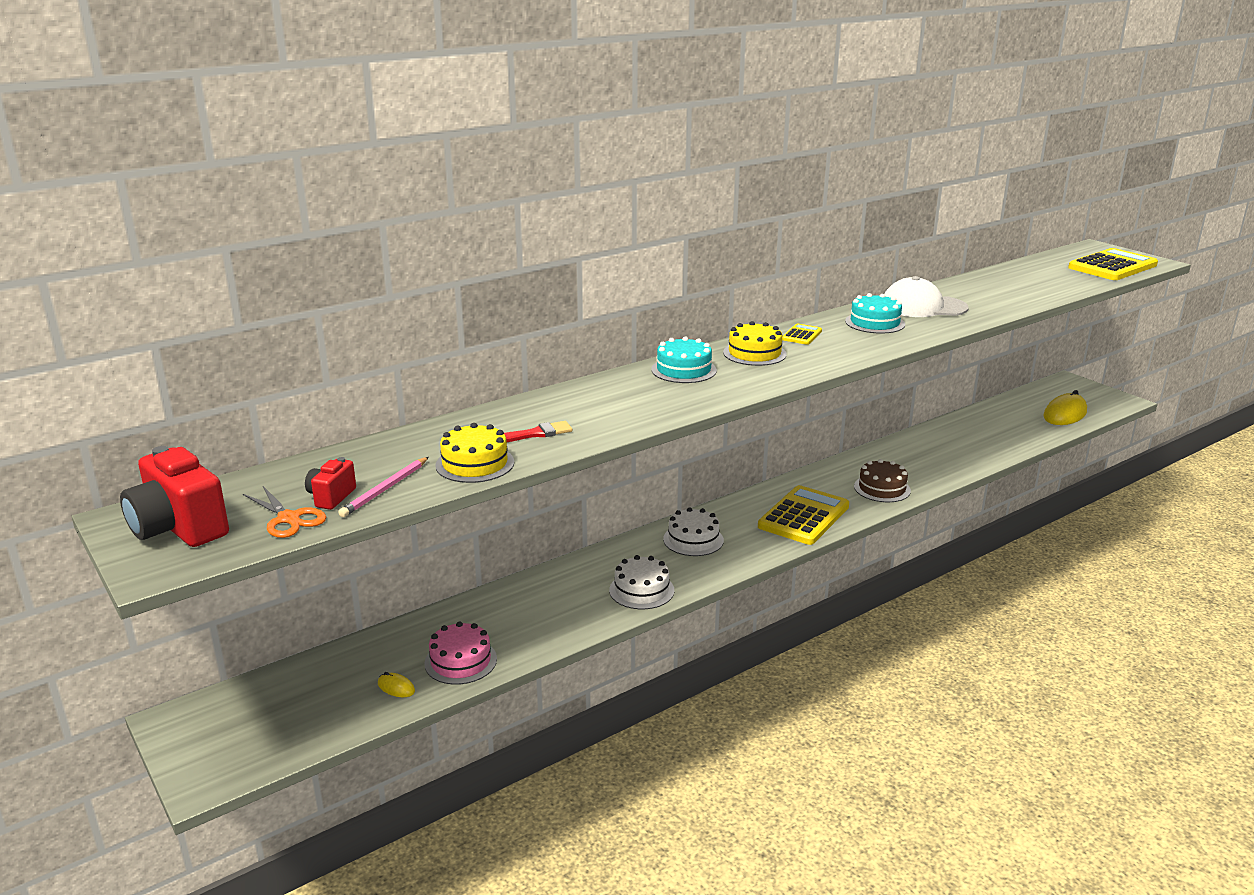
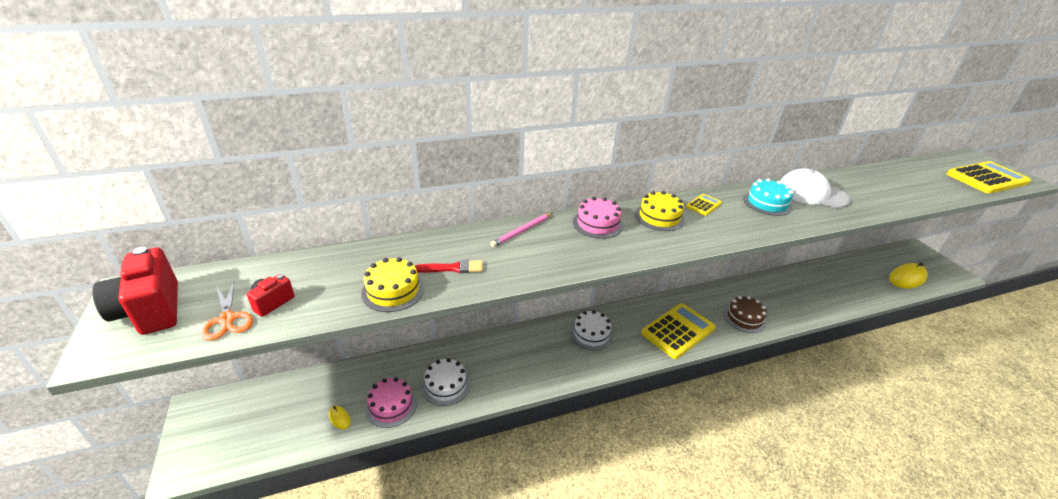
camera: 15 degrees right, 10 degrees up
(385, 489) = (313, 303): pink pencil -> pink pencil (522, 231)
(641, 590) = (538, 372): white cake -> white cake (446, 385)
(684, 370) = (597, 224): turquoise cake -> pink cake

